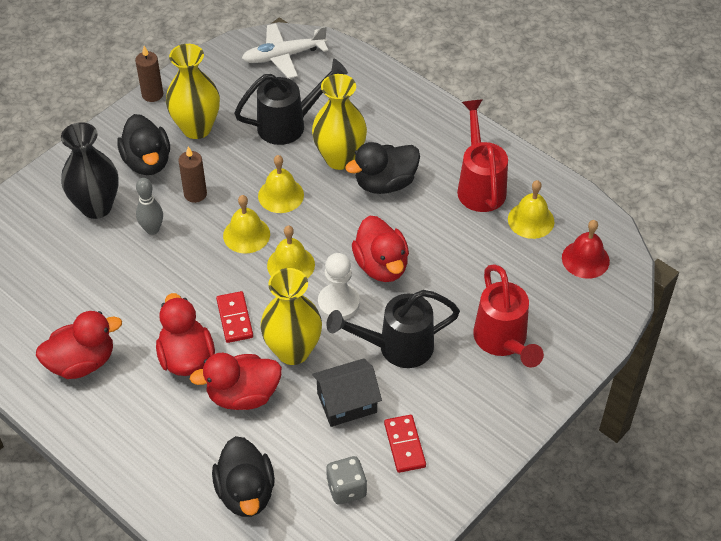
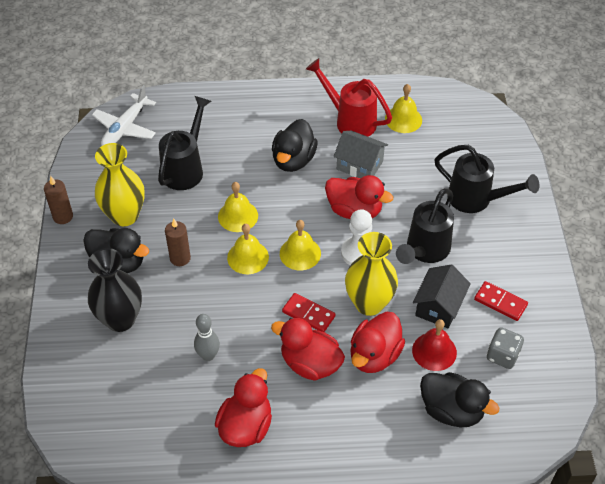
camera: 45 degrees left, 0 degrees up
(152, 229) = (180, 303): grey bowling pin -> grey bowling pin (208, 355)
(339, 158) = (246, 166): yellow vase -> none
(436, 231) = (359, 165): none -> grey house
(503, 342) = (477, 200): red watering can -> black watering can
(585, 259) = (459, 119): red bell -> red bell (434, 351)

